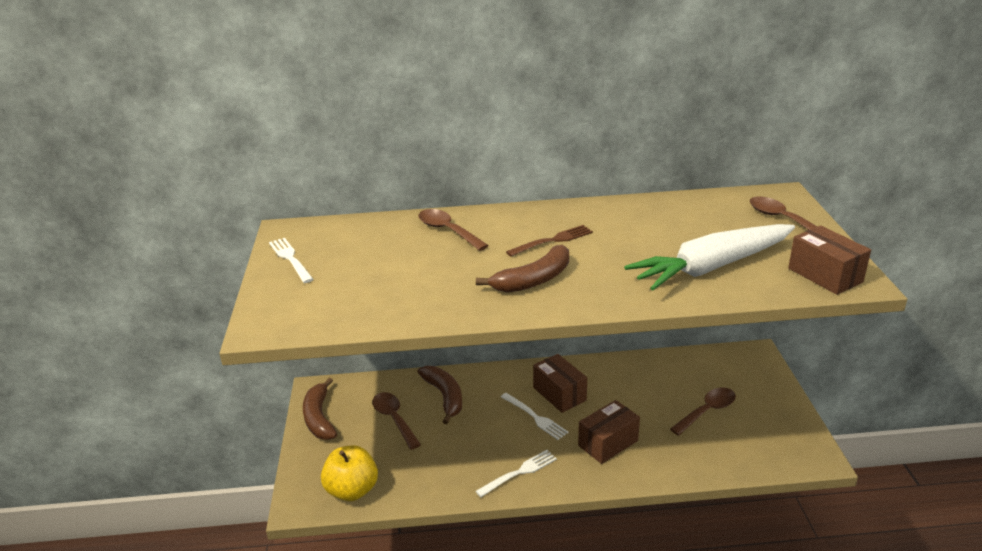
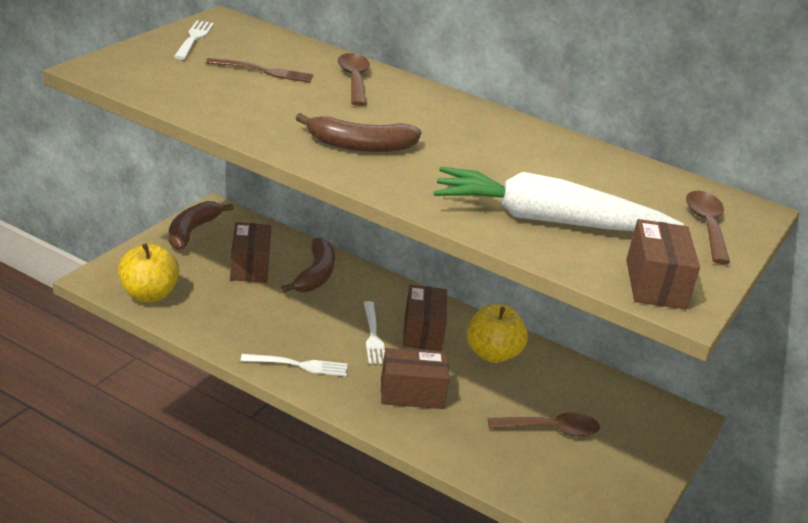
camera: 30 degrees right, 0 degrees up
(394, 419) = (249, 266): brown spoon -> brown box
(552, 241) = (433, 130): brown fork -> brown fork (264, 71)
(615, 382) = (492, 354): none -> yellow apple

